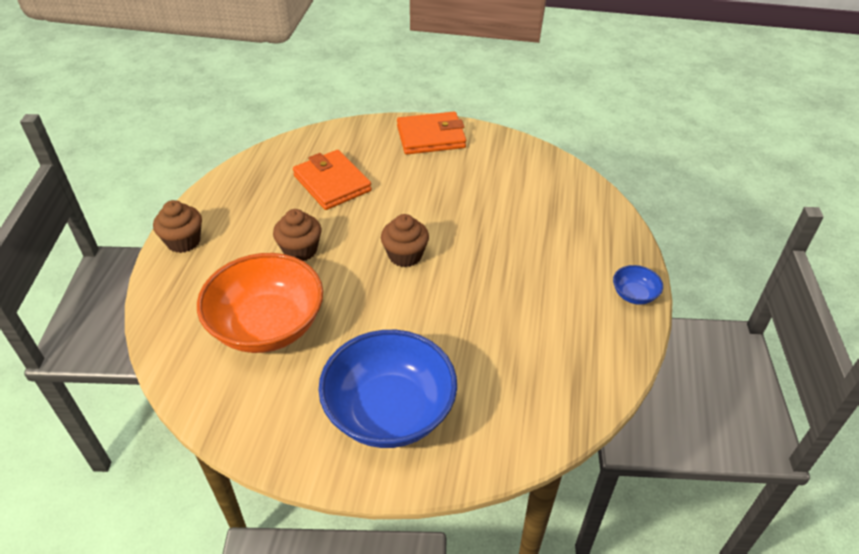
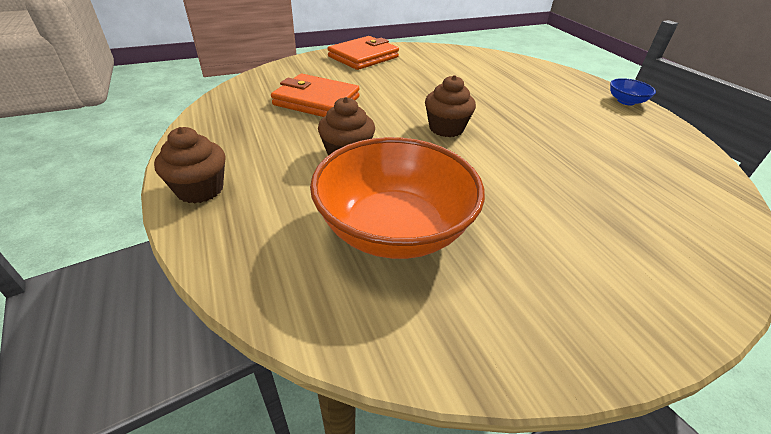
camera: 35 degrees left, 5 degrees down
(389, 411) = (609, 248): blue bowl -> none

